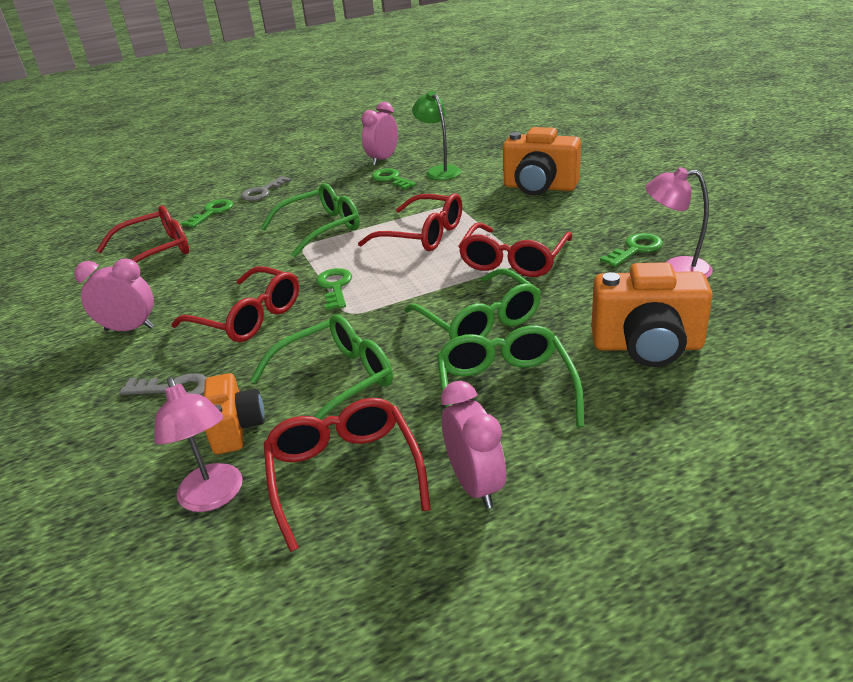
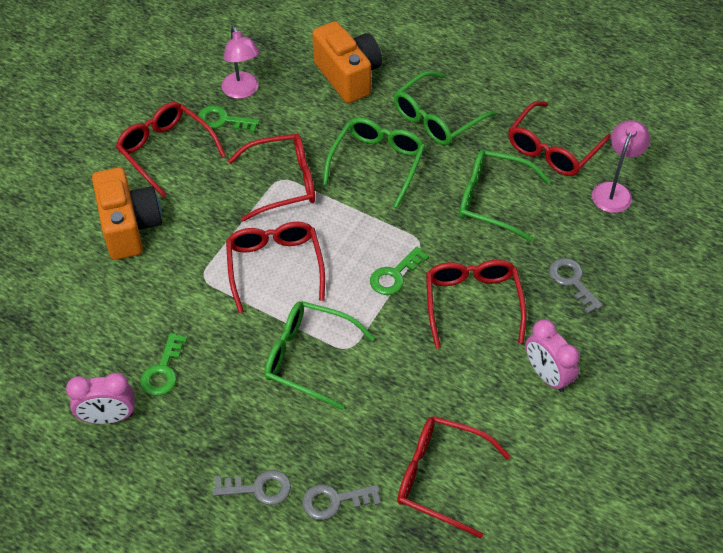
camera: 130 degrees left, 20 degrees up
(212, 212) = (334, 501): green key -> grey key
(236, 429) = (568, 219): orange camera -> none
(439, 171) = (121, 336): green lamp -> none
(475, 485) = (514, 97): pink clock -> none
(617, 215) = (166, 151): none -> red glasses

